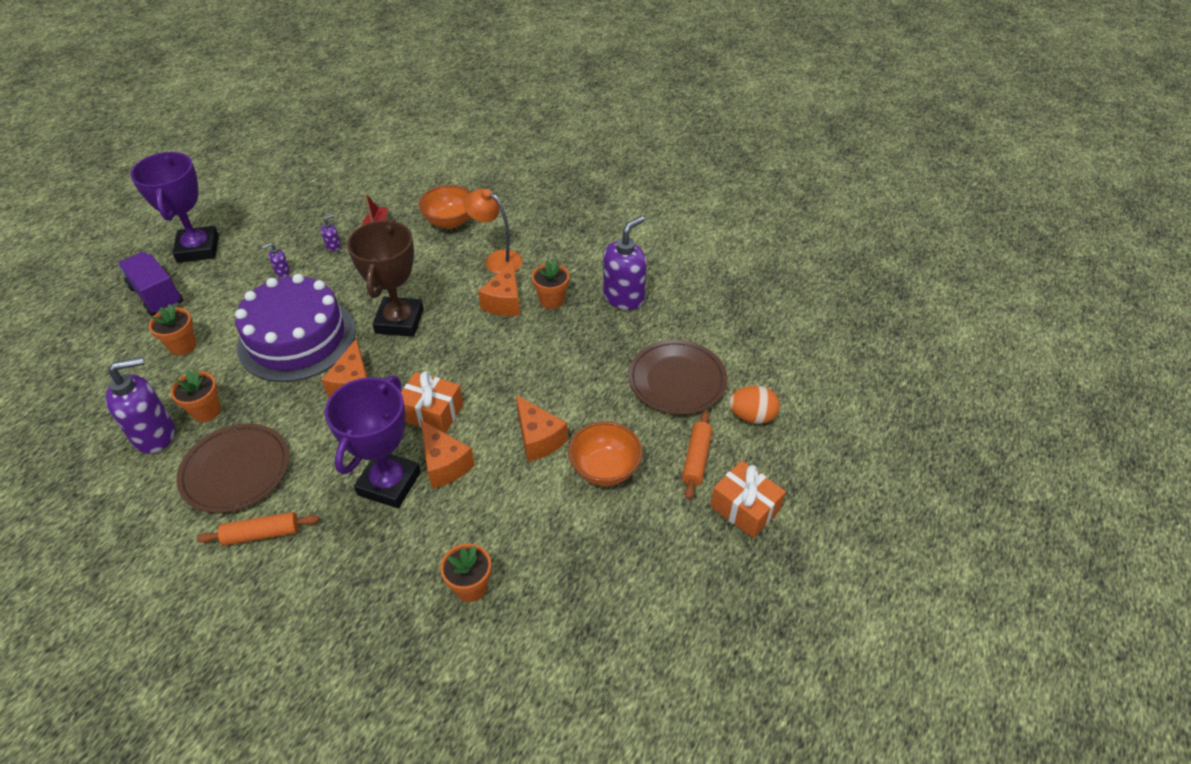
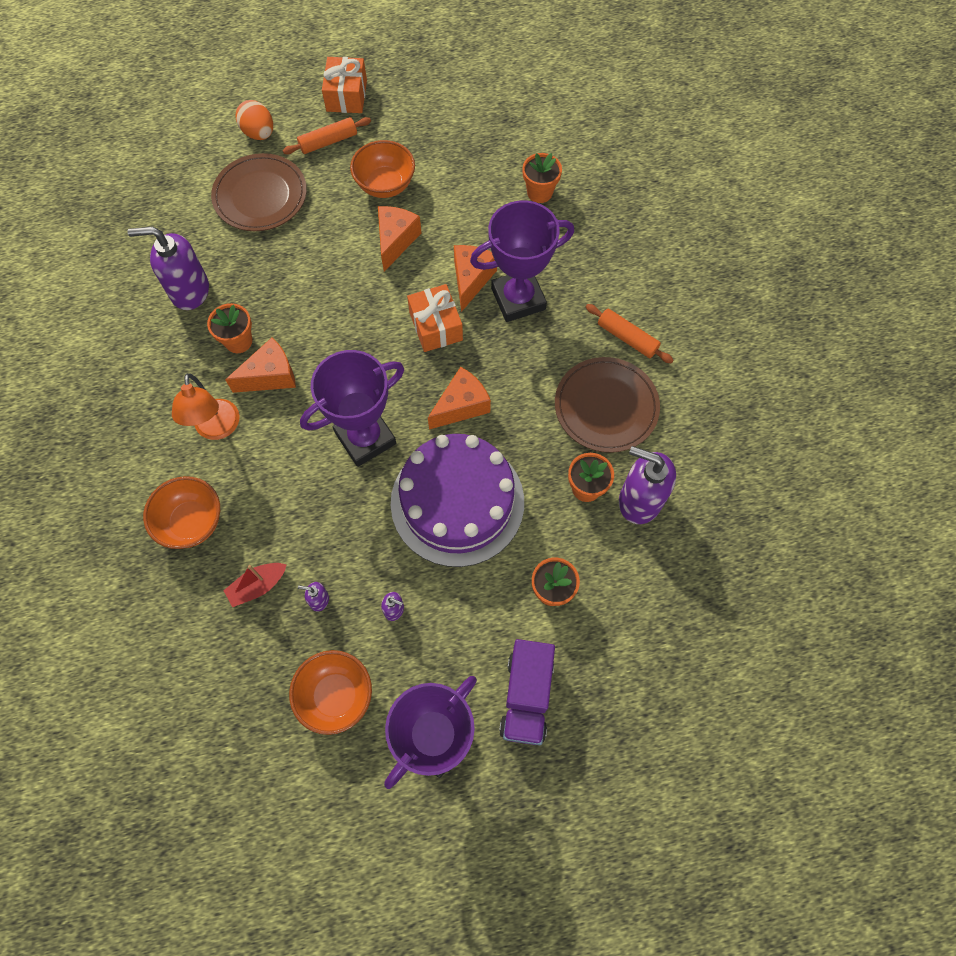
camera: 130 degrees left, 20 degrees up
(277, 226) = (336, 696): none -> orange bowl
(399, 321) = (365, 438): brown trophy -> purple trophy

